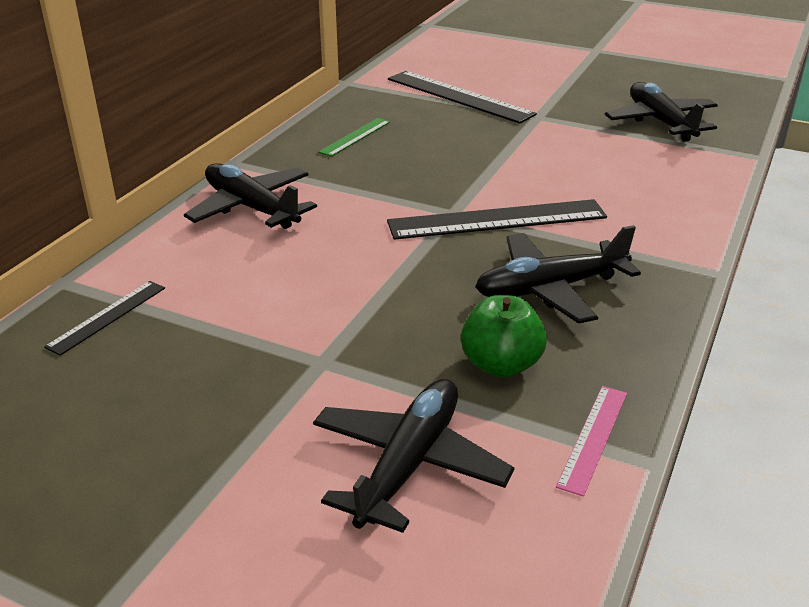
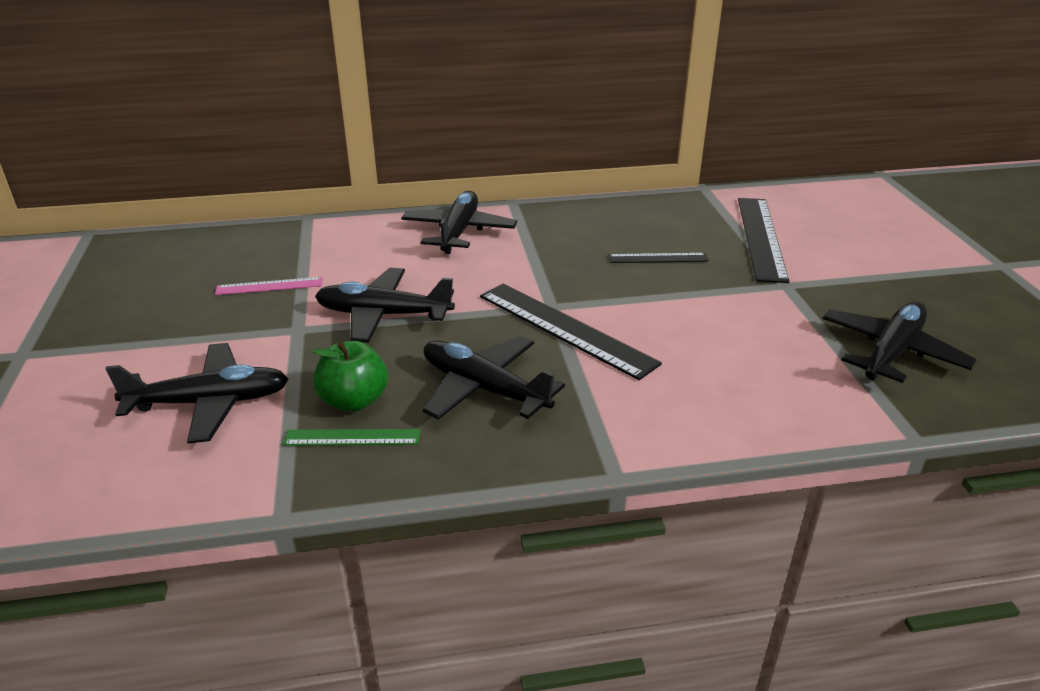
camera: 55 degrees right, 0 degrees up
(107, 316) = (284, 243): black ruler -> black ruler (658, 258)
(355, 137) = (616, 225): green ruler -> green ruler (352, 437)
(360, 301) = (383, 315): none -> black plane
(593, 438) = (293, 474): pink ruler -> pink ruler (269, 286)

